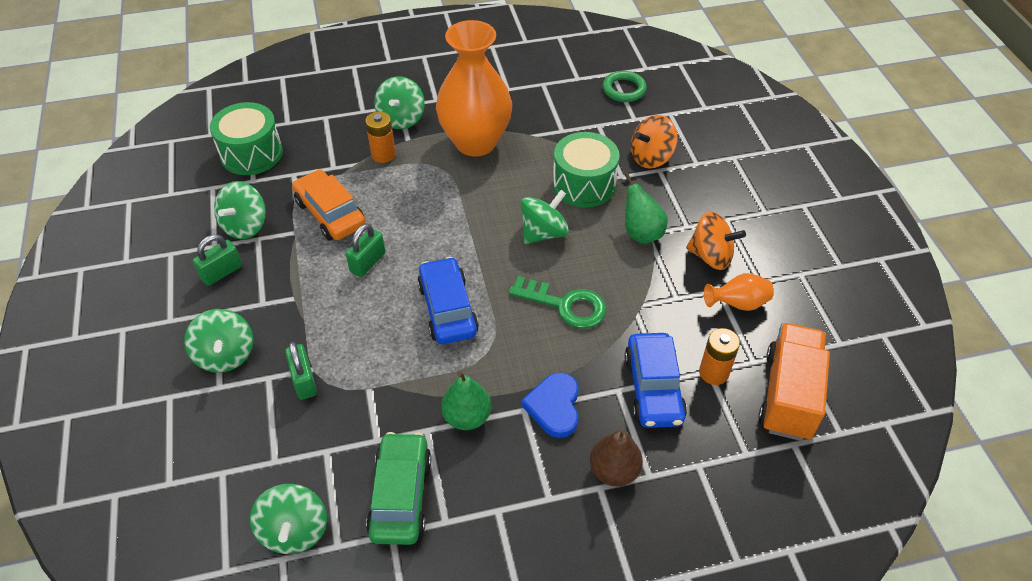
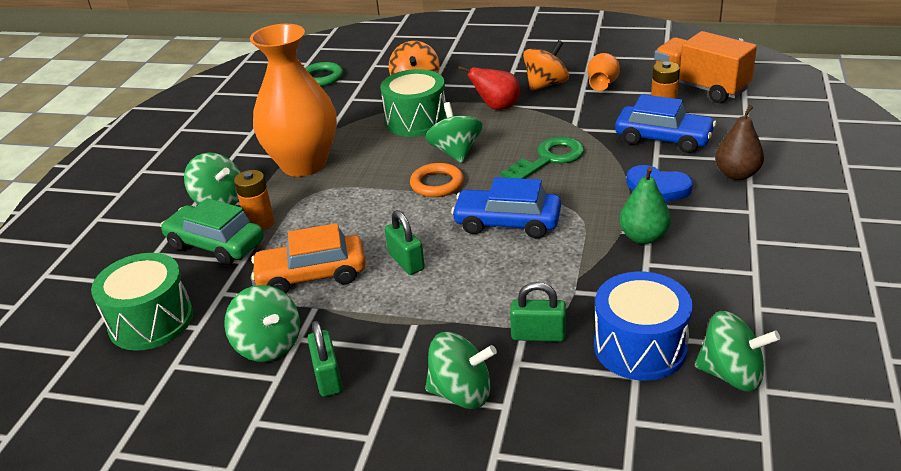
camera: 60 degrees left, 15 degrees down
(310, 455) = (640, 347): none -> blue drum
(401, 495) = (715, 294): green car -> green car (215, 244)
(486, 239) = (437, 184): none -> orange ring
(641, 233) = (497, 107): green pear -> red pear

